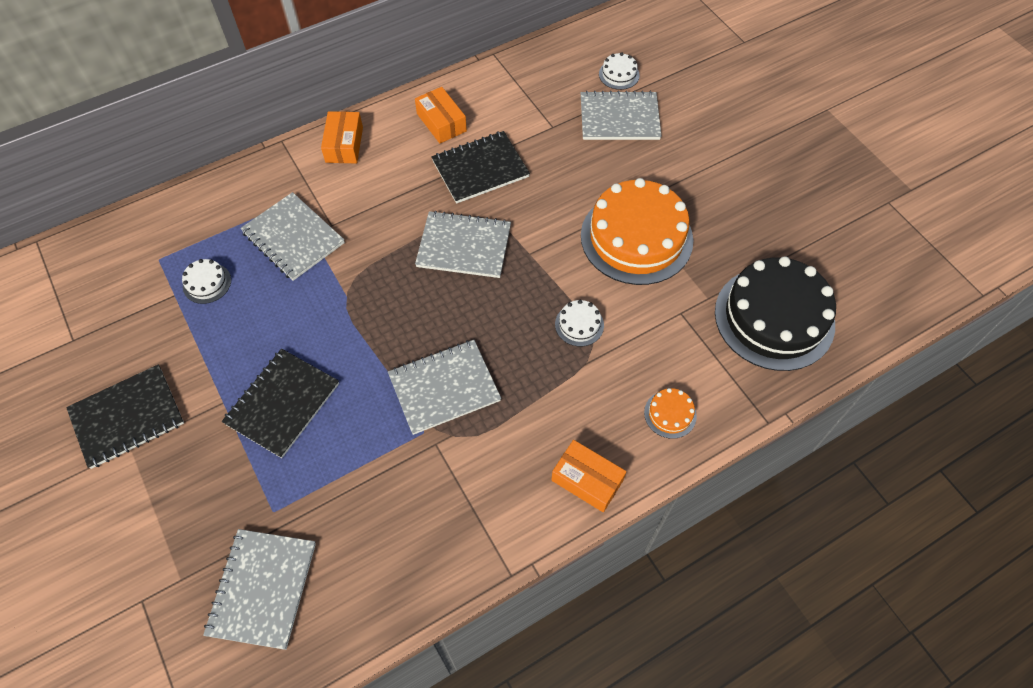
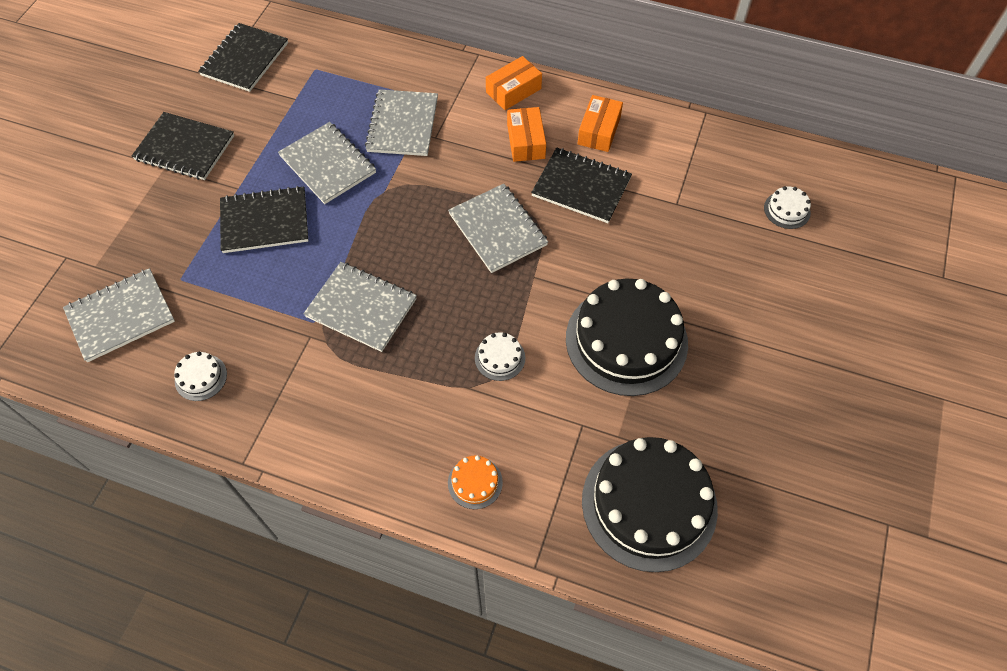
camera: 50 degrees right, 0 degrees up
(80, 304) = (245, 59): none -> black notebook
(207, 283) = (320, 108): white cake -> white cake (201, 377)
(587, 480) = (363, 461): orange box -> orange box (526, 141)
(619, 118) = (739, 242): grey notebook -> grey notebook (328, 164)
(636, 237) = (626, 340): orange cake -> black cake

